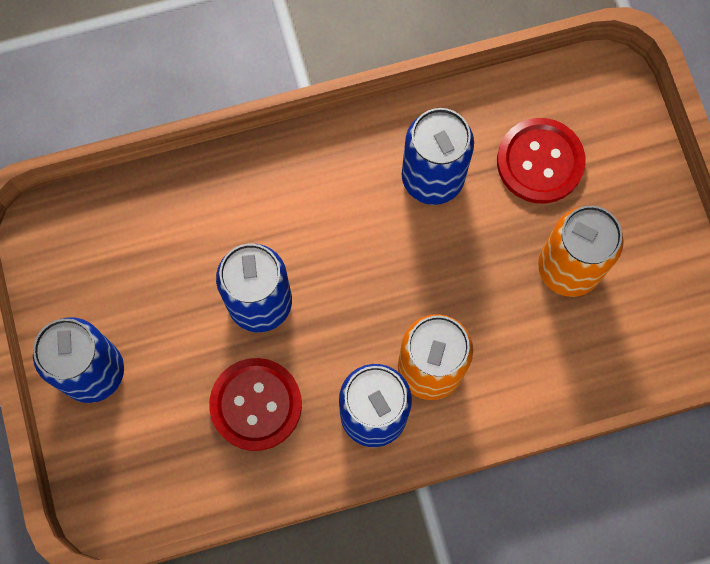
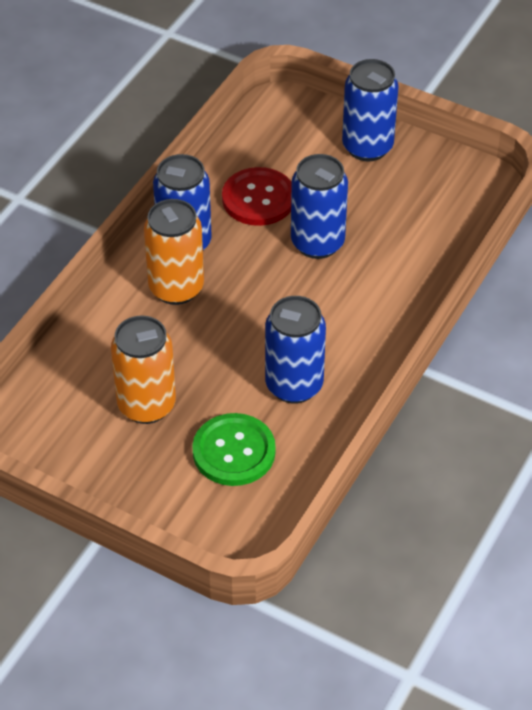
camera: 135 degrees right, 25 degrees down
(540, 162) = (234, 451): red button -> green button

